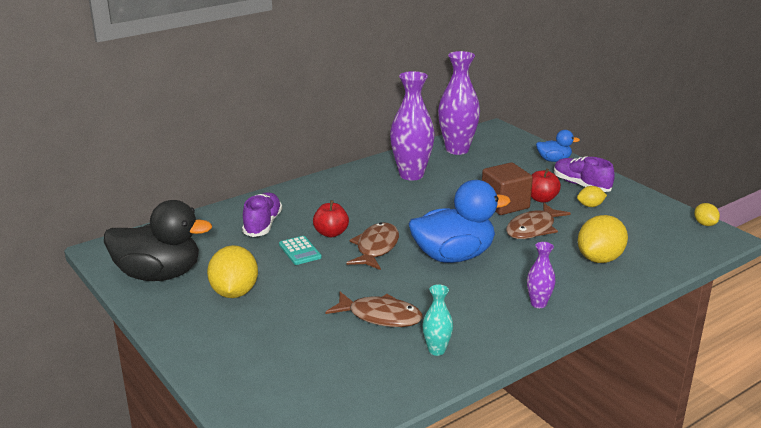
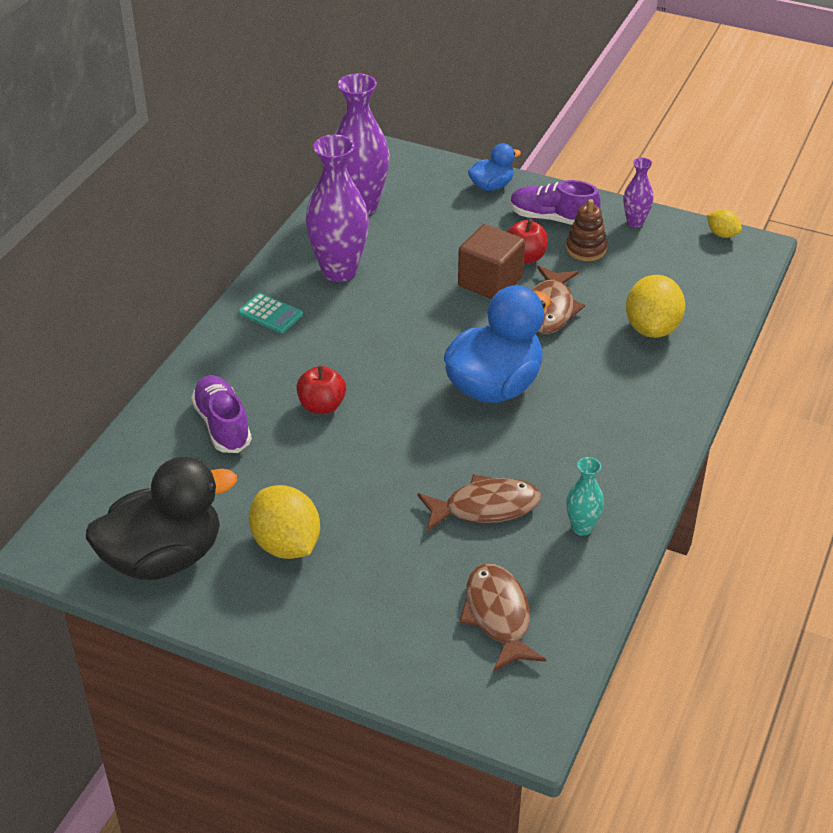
camera: 30 degrees left, 15 degrees up
(300, 251) = (308, 449): turquoise calculator -> turquoise calculator (270, 314)
(376, 248) = (396, 408): brown fish -> brown fish (498, 616)
(538, 303) = (636, 419): purple vase -> purple vase (635, 222)
(590, 206) = (586, 249): yellow lemon -> brown stacking toy

